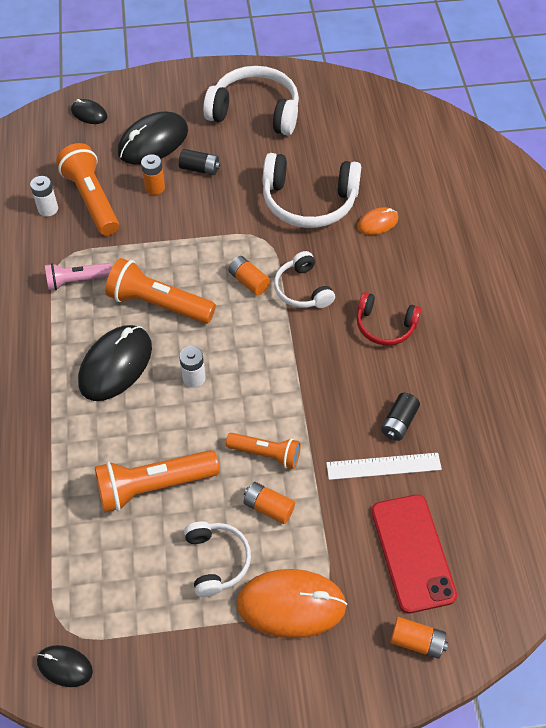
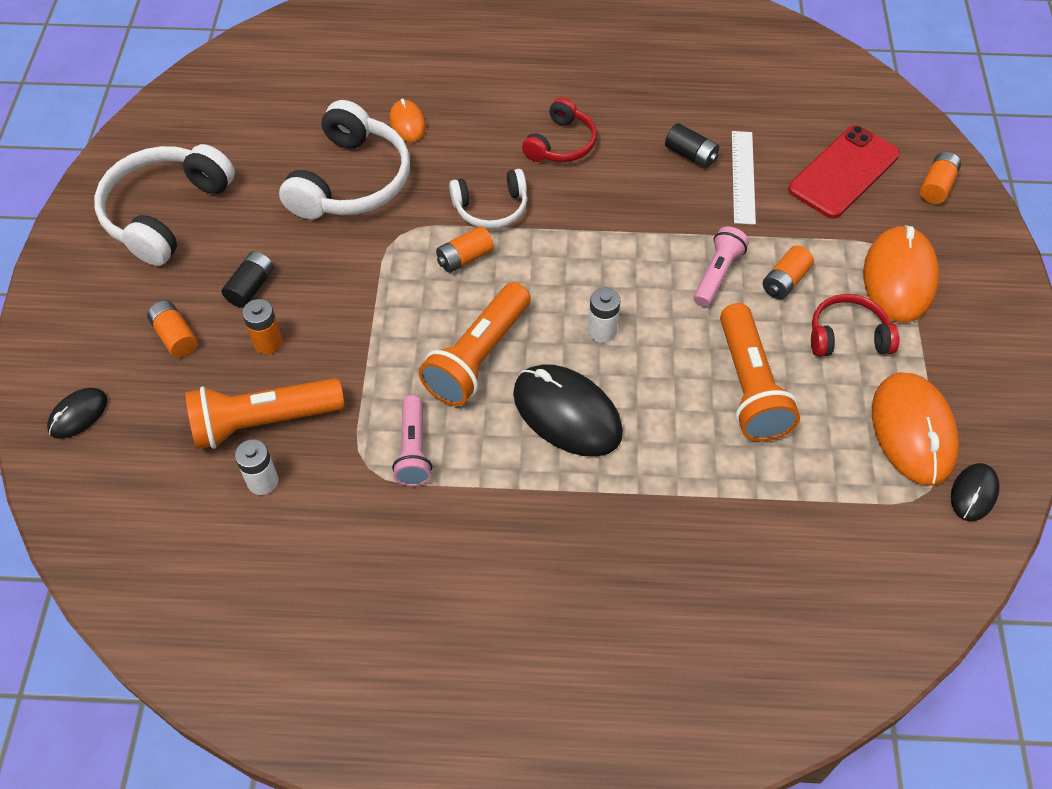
camera: 80 degrees left, 0 degrees up
(123, 616) = (912, 431): none -> orange mouse
(153, 142) = (175, 336): black mouse -> orange battery
(217, 560) = (847, 336): white headphones -> red headphones
(266, 454) = (717, 274): orange flashlight -> pink flashlight
(412, 552) = (843, 172): red phone -> red phone turned 45 degrees counterclockwise

